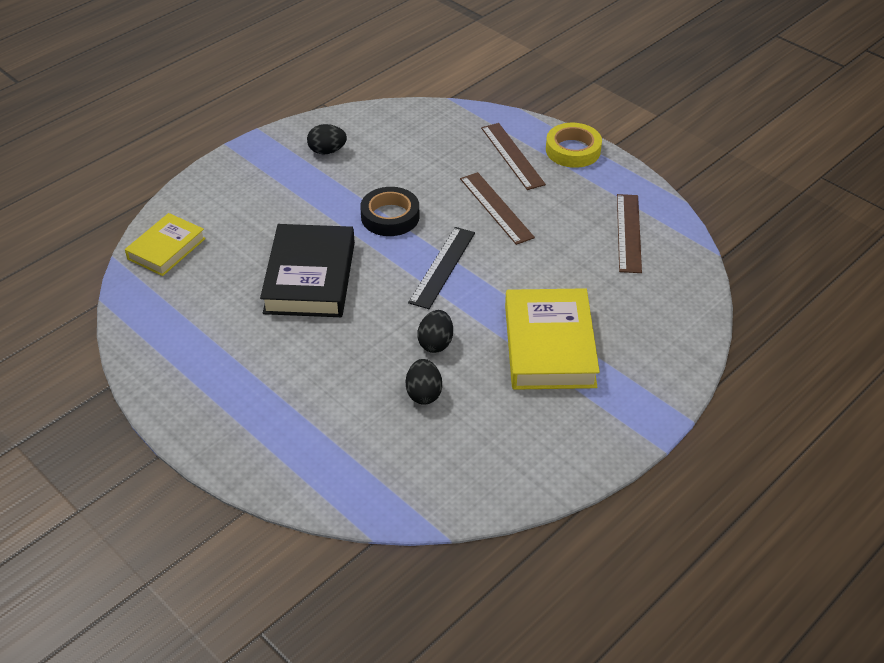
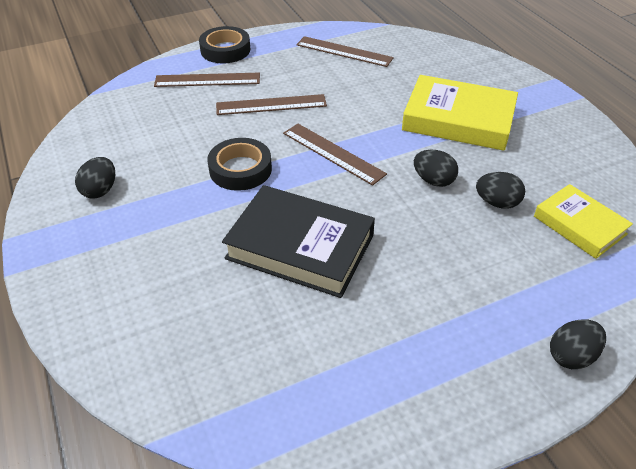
camera: 70 degrees left, 0 degrees up
(166, 248) = (172, 373): yellow book -> yellow book (579, 225)
(249, 463) = (571, 356): none -> black egg
(442, 267) = (333, 153): black ruler -> brown ruler
(573, 150) = (225, 50): yellow tape -> black tape

